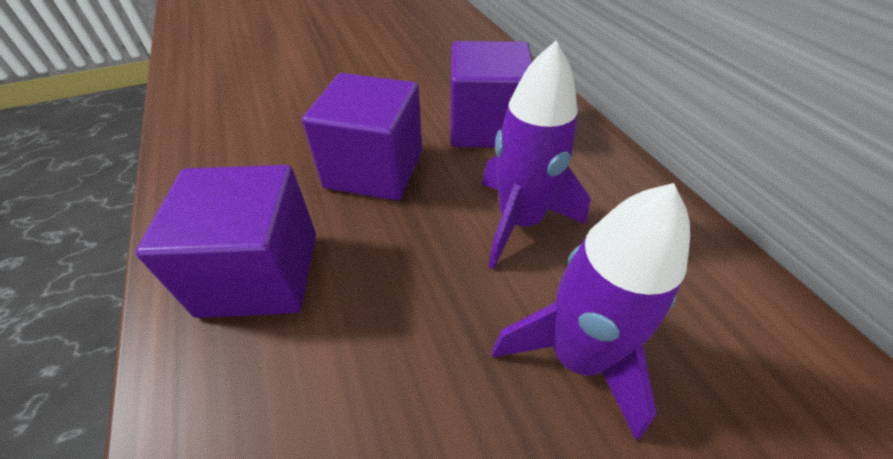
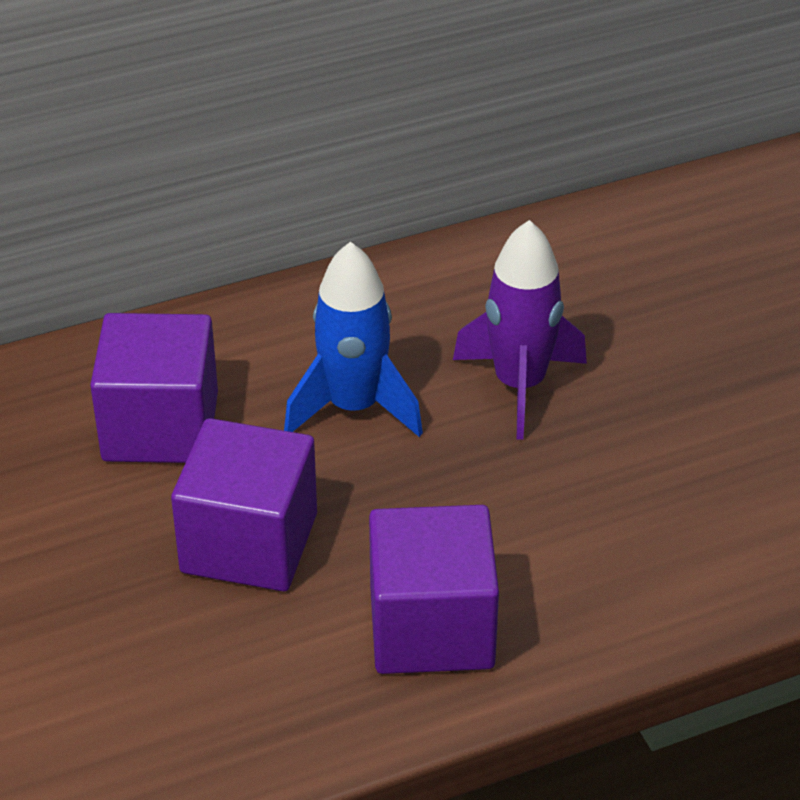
camera: 90 degrees left, 5 degrees down
(519, 221) = (354, 407): purple rocket -> blue rocket

